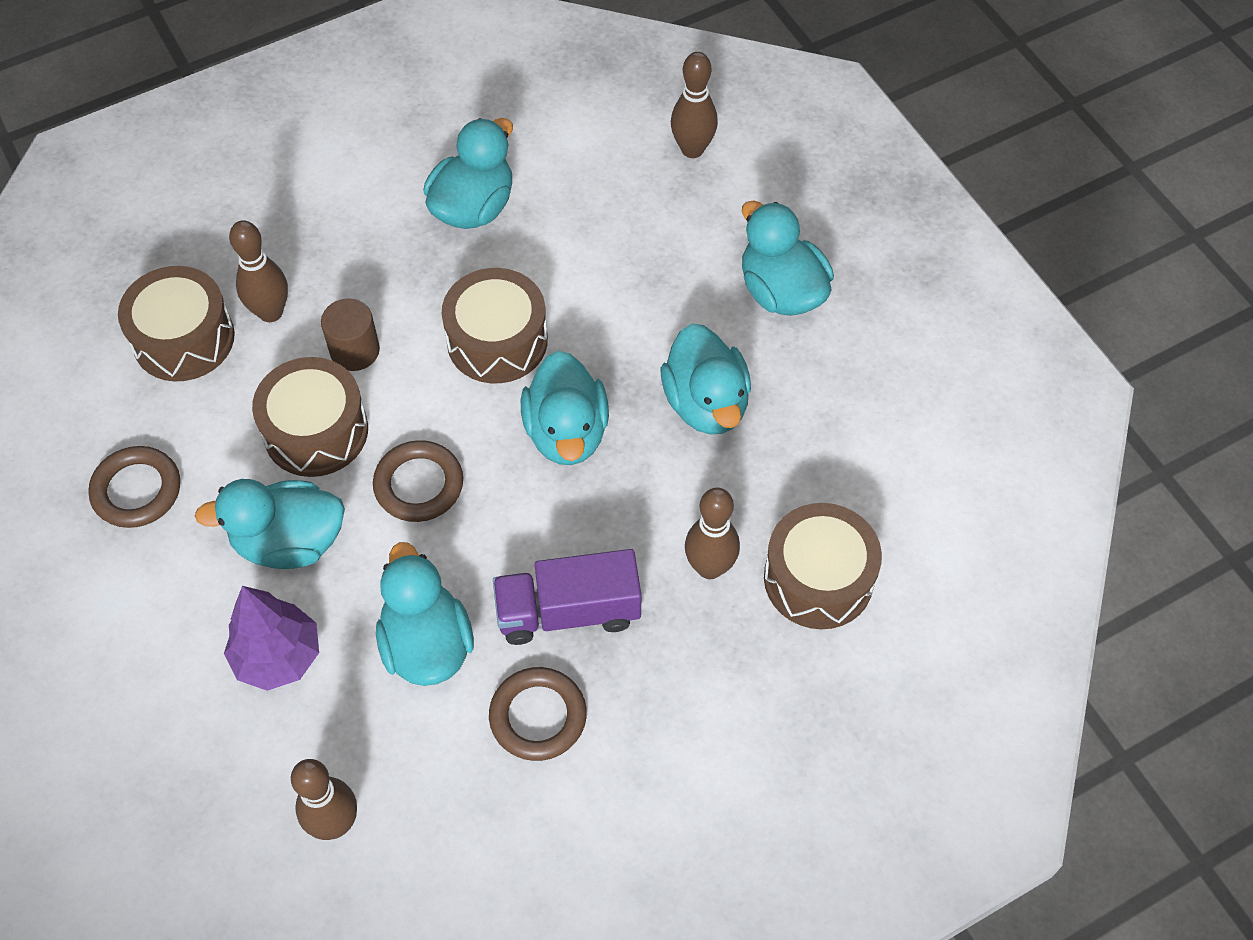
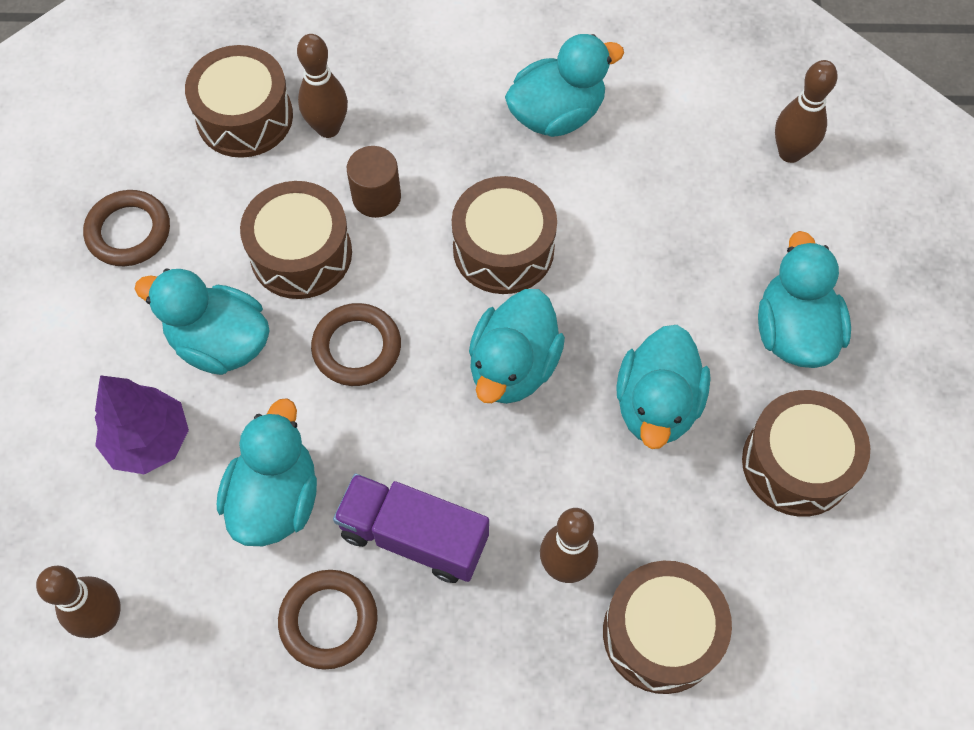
camera: 30 degrees right, 5 degrees up
(845, 393) = (797, 463): none -> brown drum

